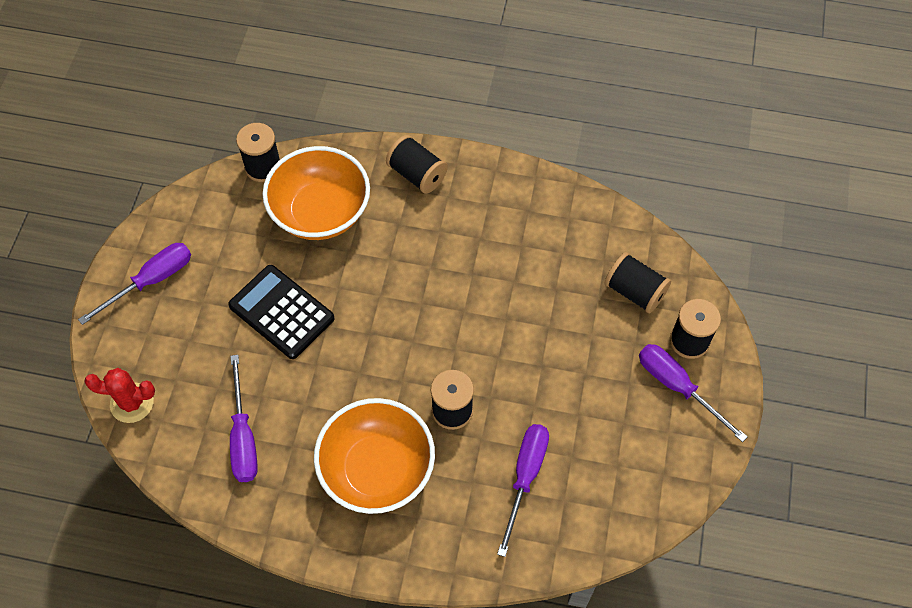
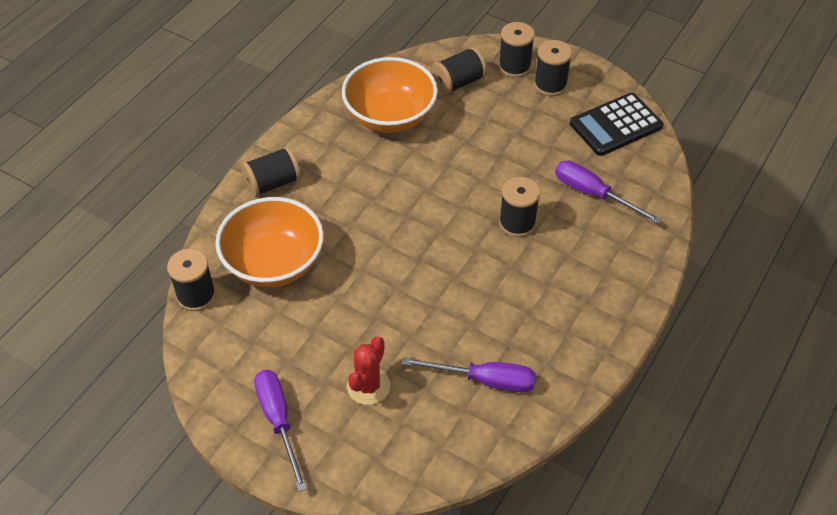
camera: 70 degrees left, 10 degrees down
(132, 403) = (411, 467): red cactus -> red cactus (368, 386)
(281, 312) = (367, 319): black calculator -> black calculator (616, 125)
(377, 469) = (552, 288): orange bowl -> orange bowl (390, 116)
(677, 387) = (550, 85): purple screwdriver -> black spool

